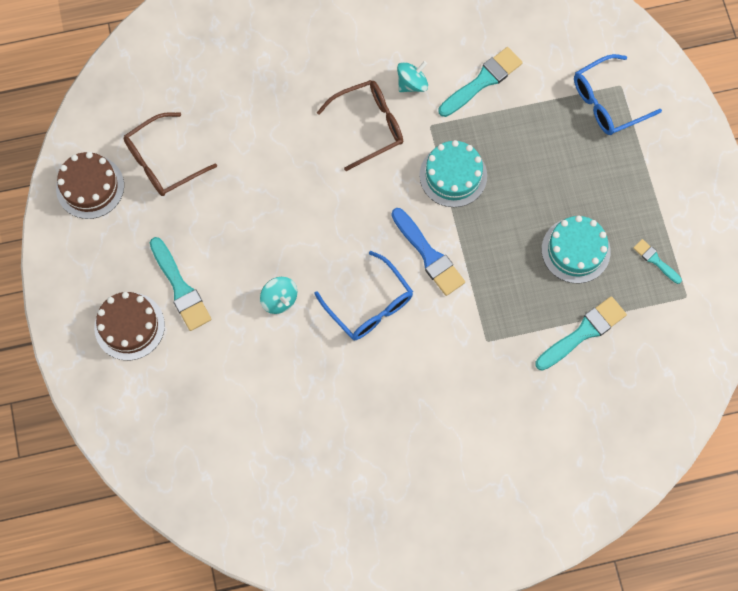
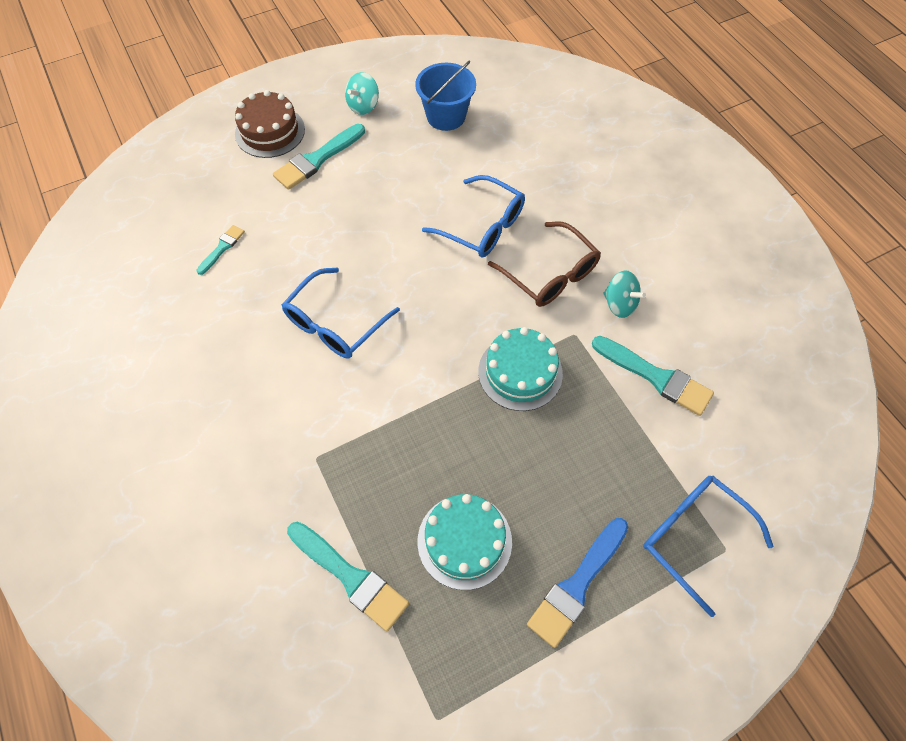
camera: 75 degrees right, 10 degrees down
(90, 187) = (403, 73): brown cake -> none
(163, 162) = (446, 116): brown glasses -> blue bucket
(279, 299) = (323, 241): turquoise spinning top -> turquoise spinning top (363, 106)
(303, 164) = (482, 226): none -> blue glasses
(429, 255) = (411, 369): blue brush -> blue brush (577, 585)
(655, 260) = (480, 658): turquoise brush -> turquoise brush (222, 248)

